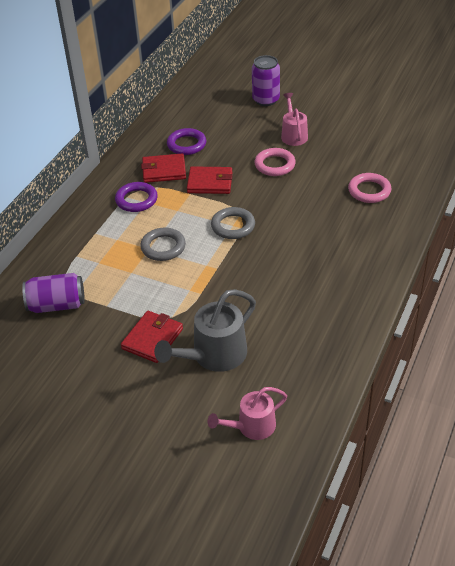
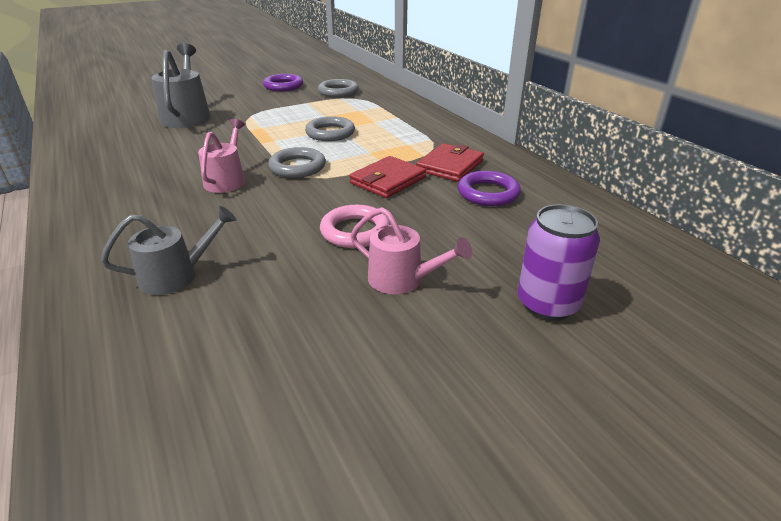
camera: 125 degrees right, 10 degrees down
(57, 305) = (338, 92): purple can -> grey ring
(136, 200) = (418, 141): purple ring -> purple ring (283, 86)
(152, 339) = (245, 106): red wallet -> none
(251, 427) = (115, 109): pink watering can -> pink watering can (227, 180)
(369, 191) = (177, 275): pink ring -> grey watering can

